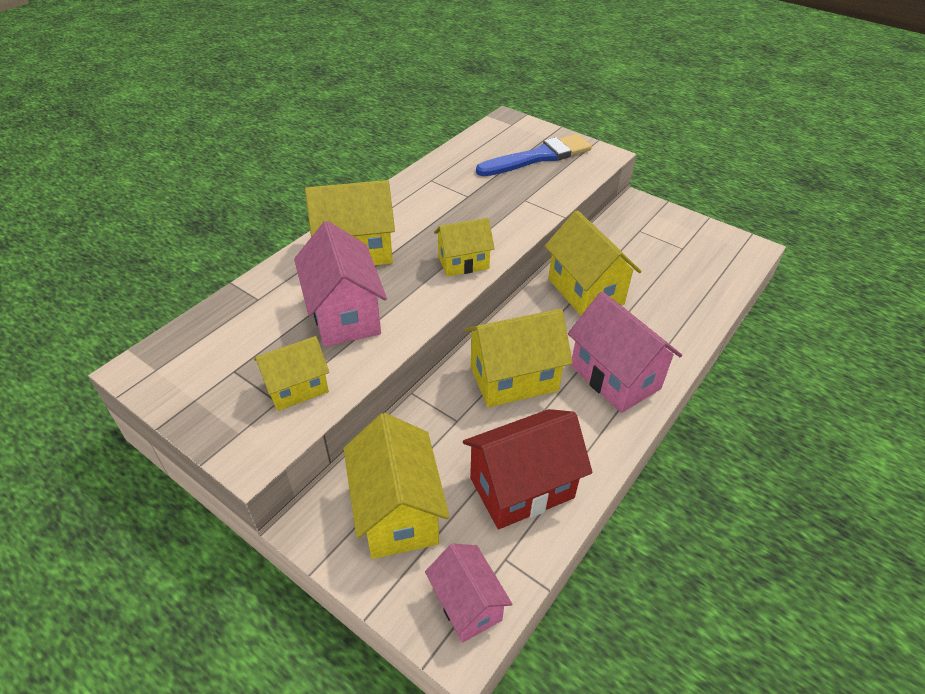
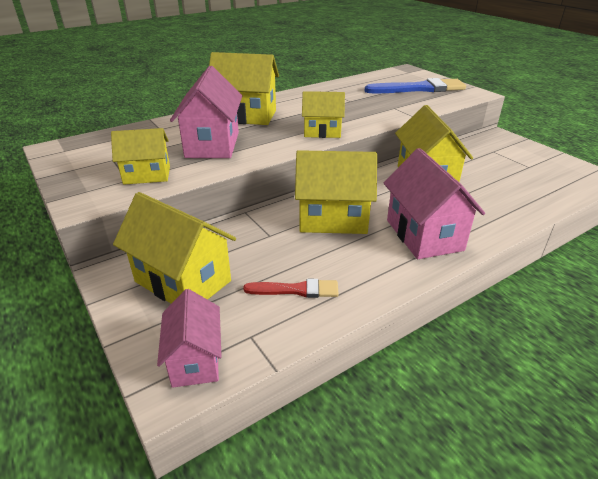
camera: 20 degrees right, 10 degrees down
(398, 512) = (183, 281): yellow house -> yellow house turned 60 degrees counterclockwise
(521, 488) = (296, 290): red house -> red brush

